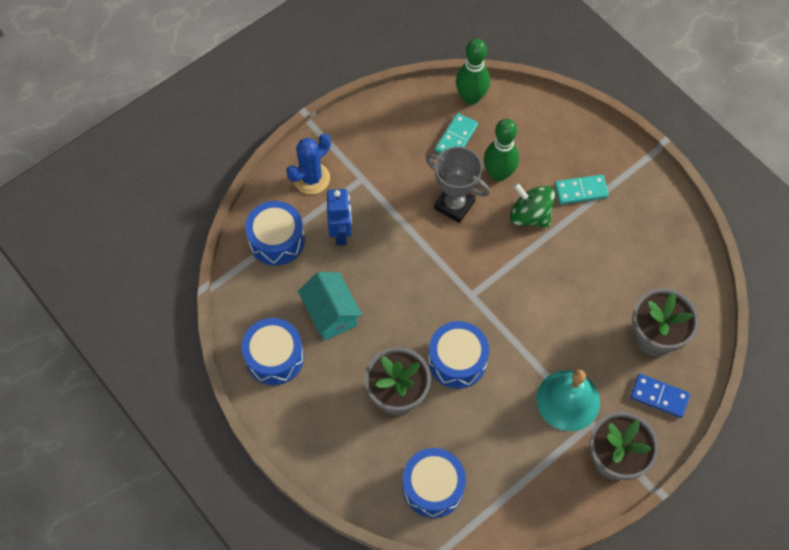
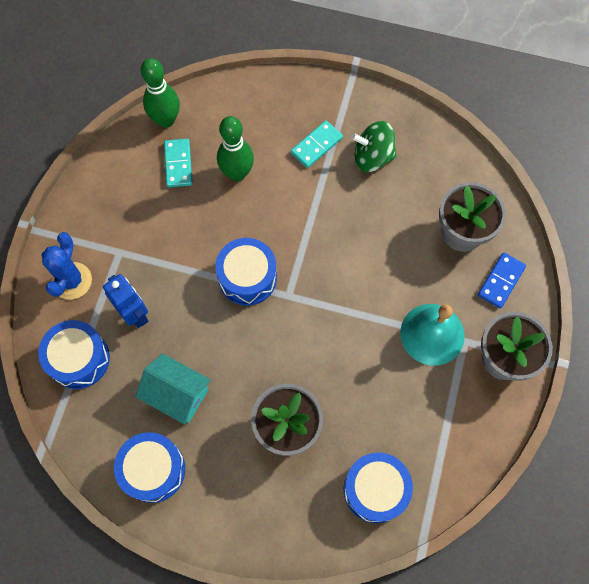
camera: 35 degrees left, 5 degrees up
(454, 205) = (218, 224): grey trophy -> none
(457, 360) = (317, 362): blue drum -> blue drum (247, 277)
(530, 215) = (289, 193): green spinning top -> green spinning top (372, 157)
(659, 396) = (500, 281): blue domino -> blue domino turned 45 degrees counterclockwise

